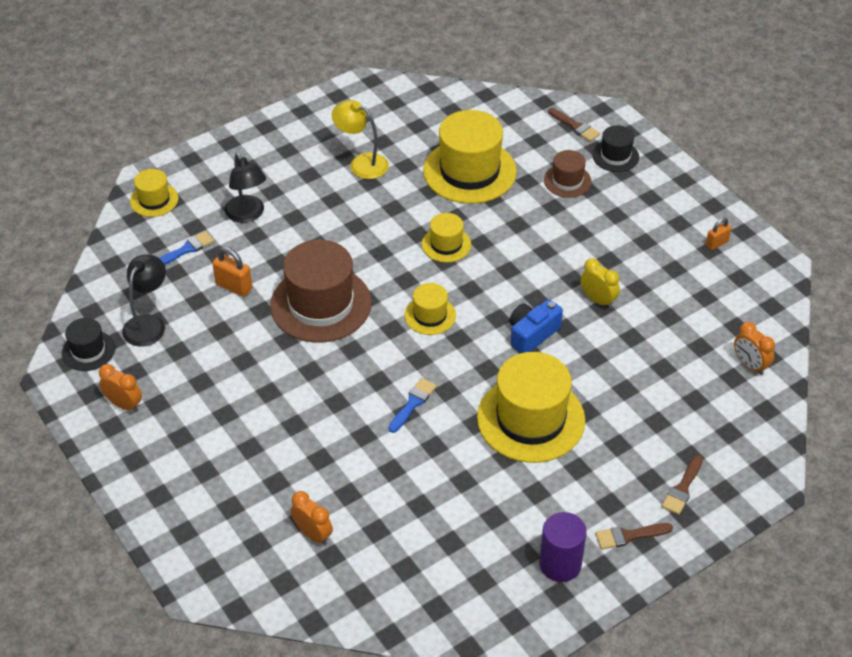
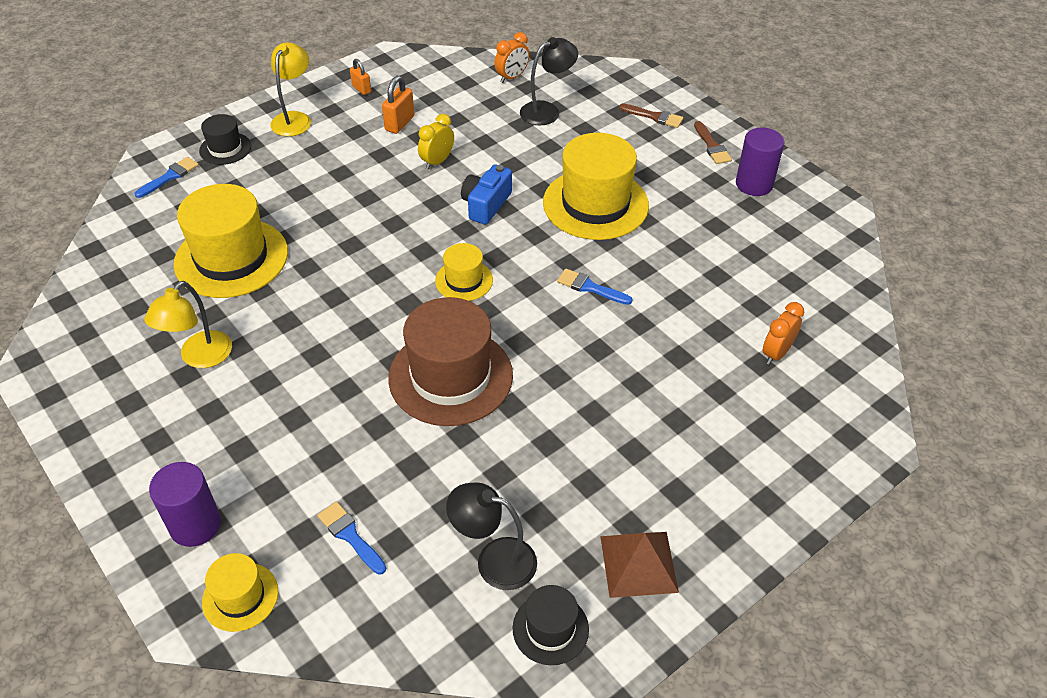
camera: 95 degrees left, 0 degrees up
(124, 404) = (638, 563): orange clock -> brown pyramid
(213, 175) = (195, 525): none -> purple cylinder
(234, 286) = (422, 469): orange padlock -> orange padlock (399, 123)
(247, 215) = (286, 471): black lamp -> black lamp (547, 111)
(446, 244) = (353, 272): yellow hat -> none
(532, 334) = (486, 205): blue camera -> blue camera turned 75 degrees clockwise
(567, 181) = (259, 182): brown hat -> none
(575, 126) = (170, 176): brown brush -> blue brush
(663, 198) = (294, 119): none -> yellow lamp

